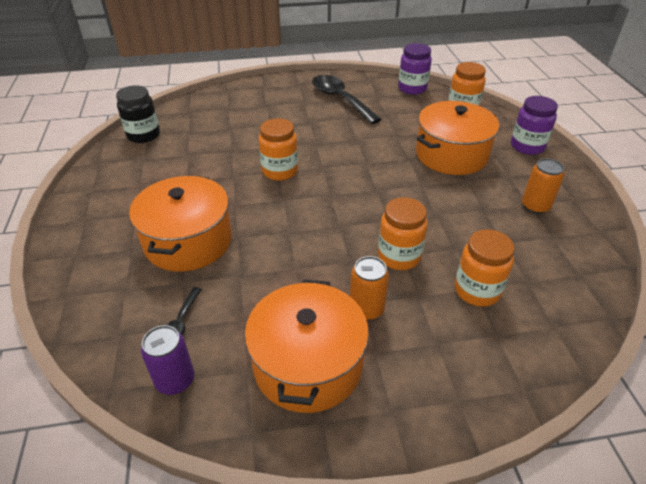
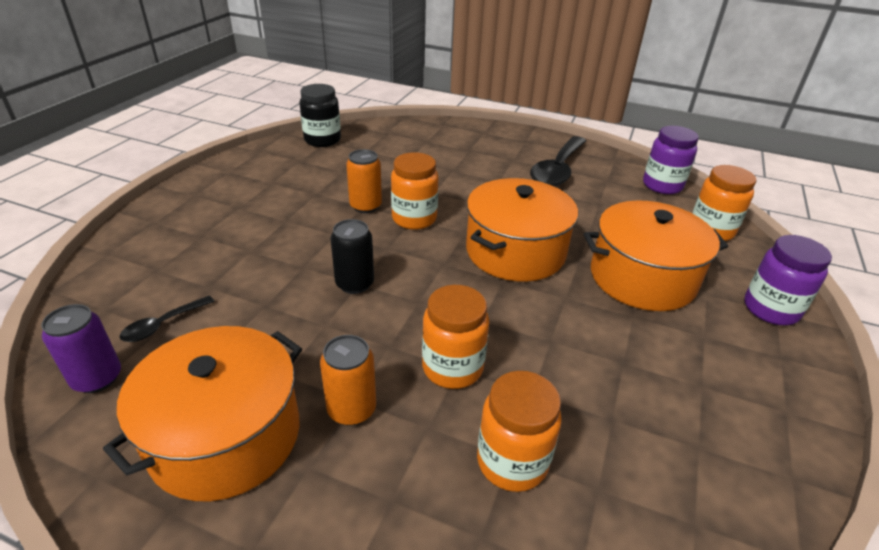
camera: 30 degrees right, 5 degrees down
(188, 241) = (255, 250): orange pot -> orange pot (515, 251)
(286, 233) = (354, 284): none -> black can
(340, 99) = (558, 170): black spoon -> black spoon turned 150 degrees counterclockwise
(535, 206) = (709, 392): orange can -> orange can (365, 206)

